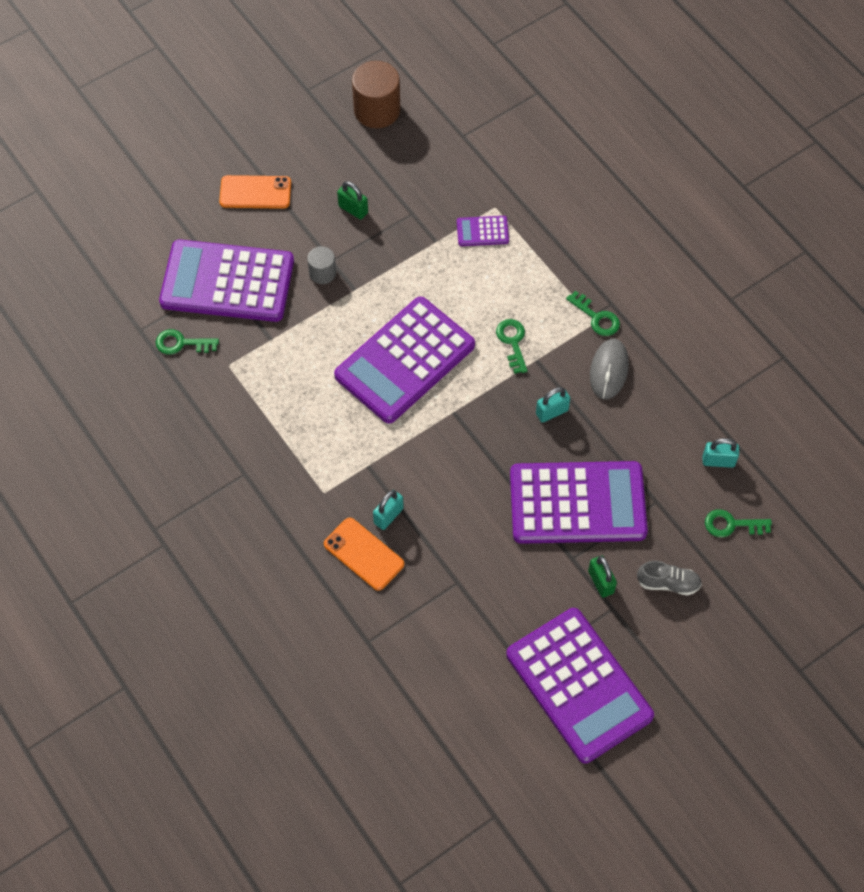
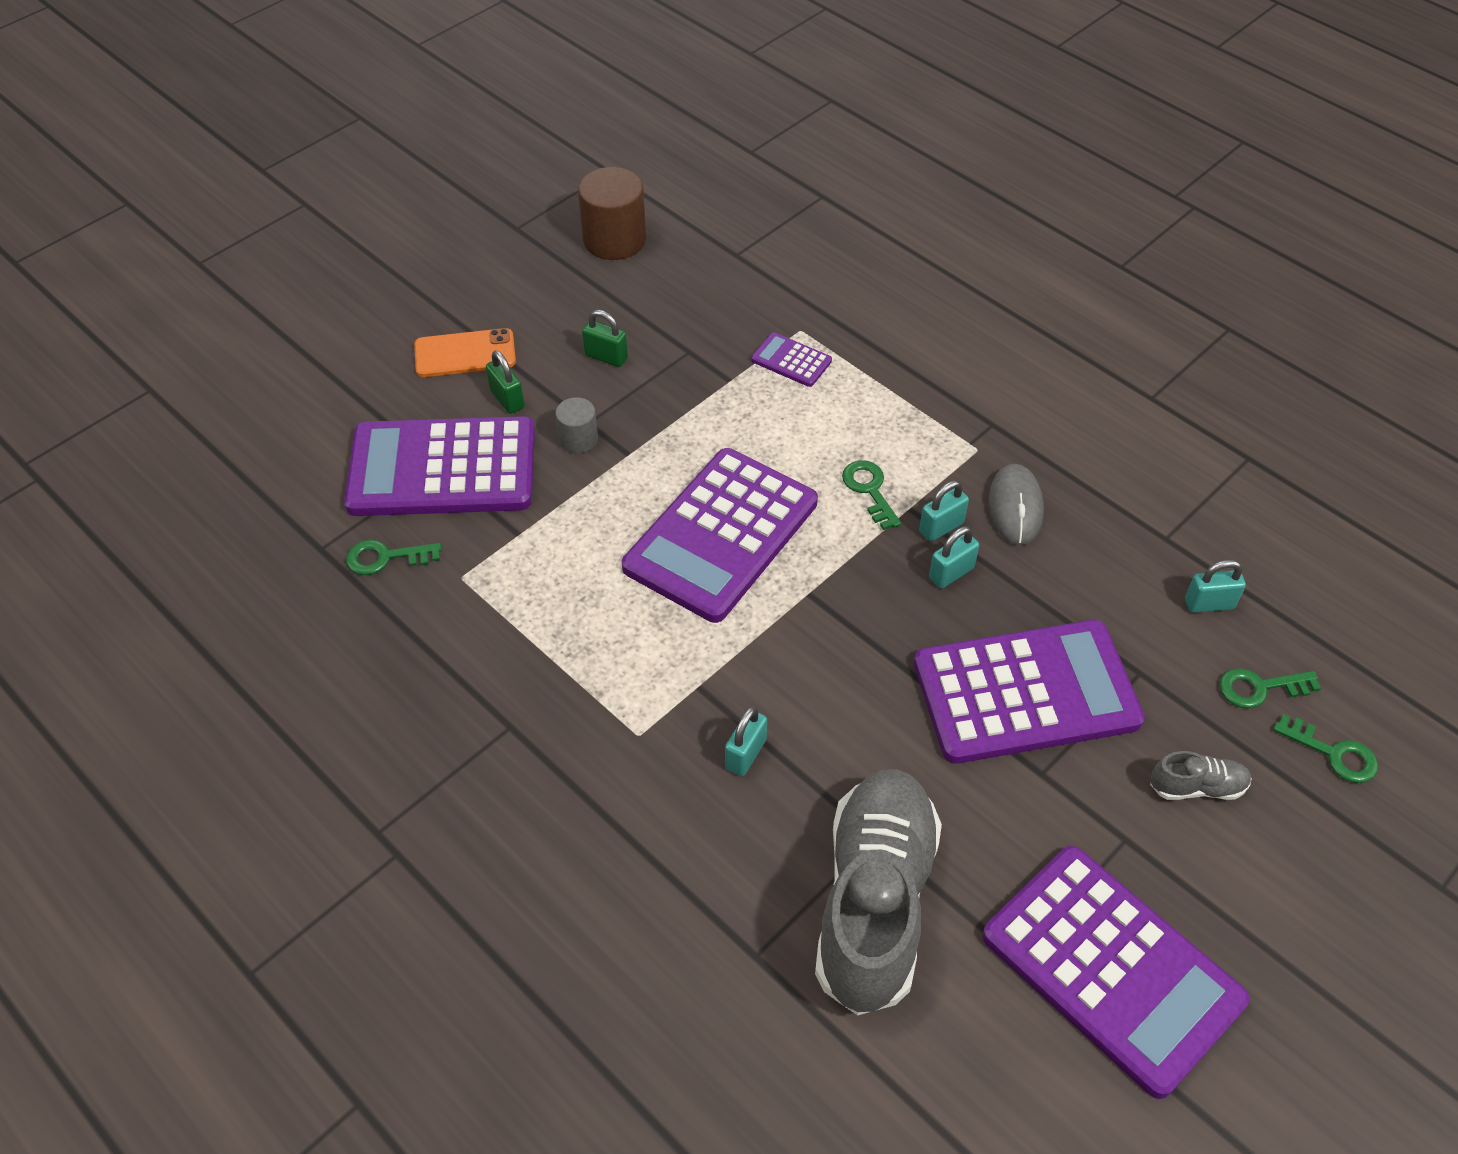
camera: 10 degrees left, 10 degrees down
(363, 554) = (719, 818): orange phone -> none
(446, 622) = (874, 902): none -> grey shoe
(482, 231) = (791, 360): purple calculator -> purple calculator turned 45 degrees clockwise
(554, 377) = (941, 527): none -> turquoise padlock
(596, 317) = (977, 443): green key -> green key (1333, 753)
(601, 582) = (1095, 801): green padlock -> green padlock (507, 399)

